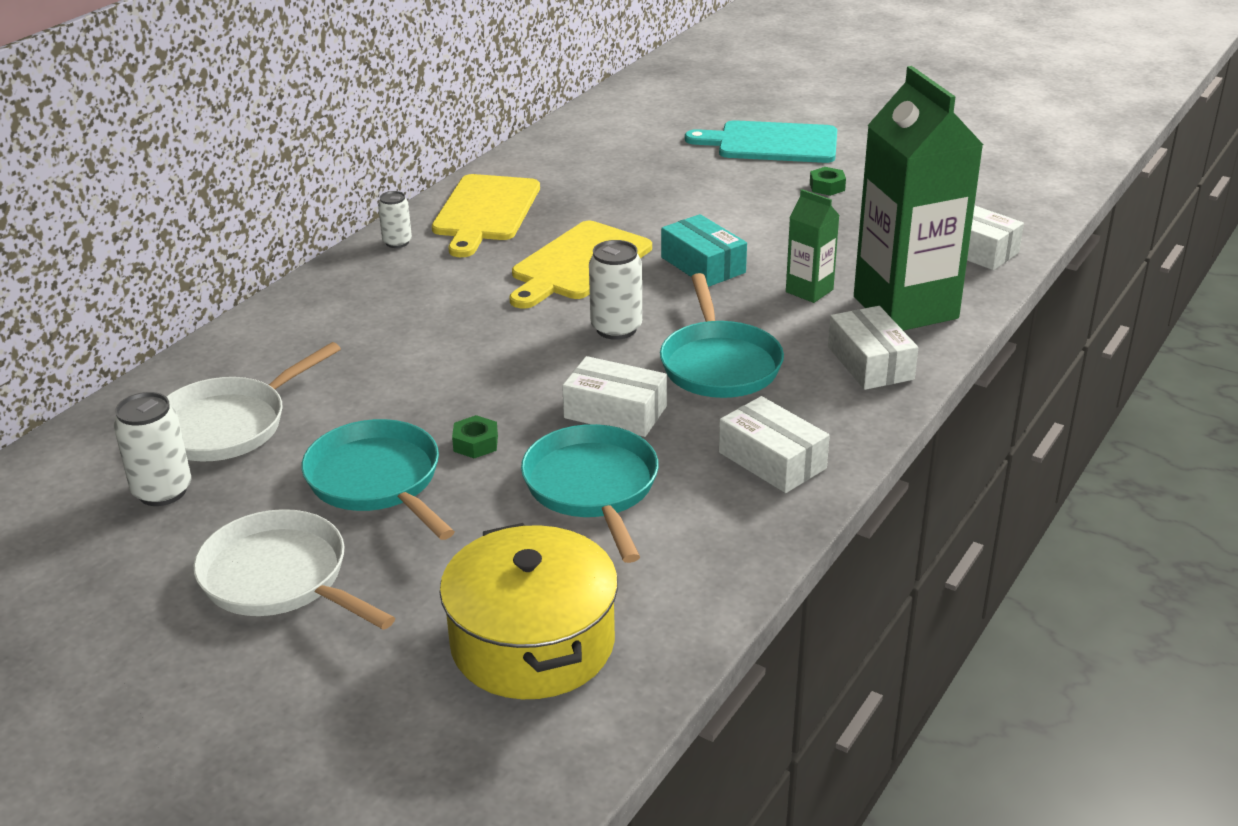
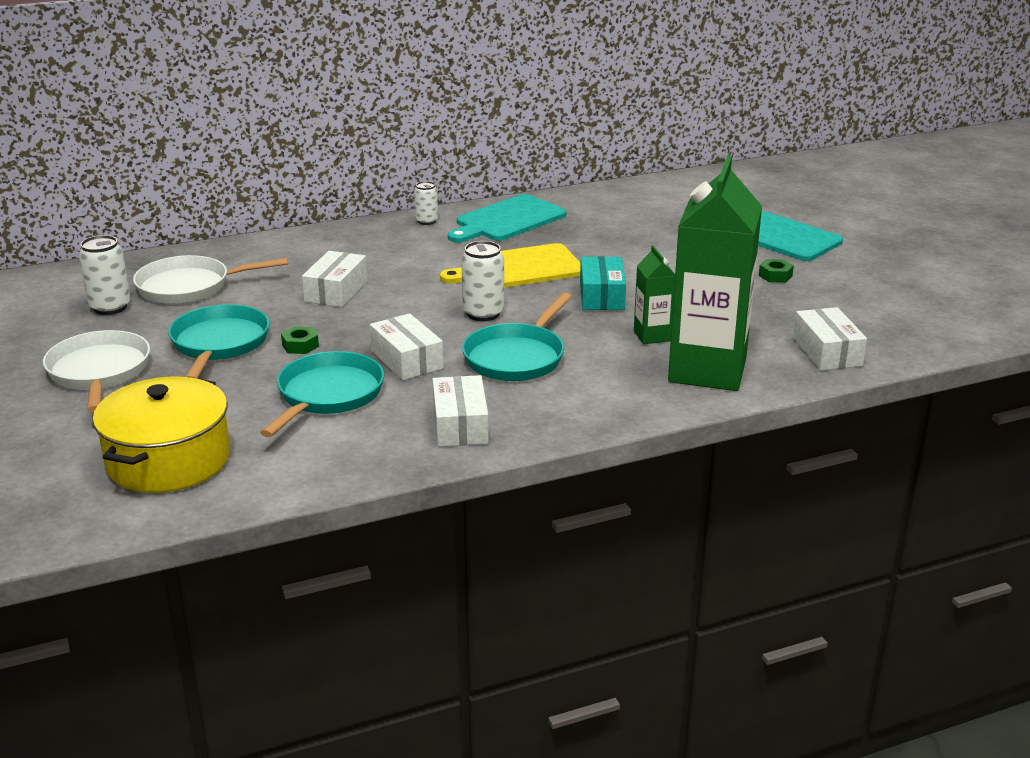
camera: 35 degrees right, 5 degrees down
(485, 212) = (507, 220): yellow cutting board -> turquoise cutting board
(870, 363) = (623, 394): white box -> white box (336, 291)

